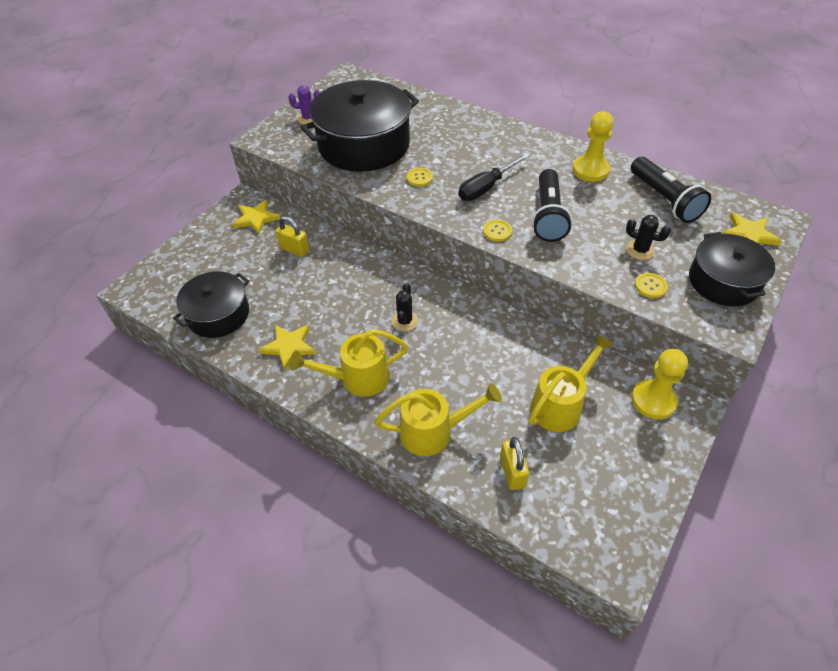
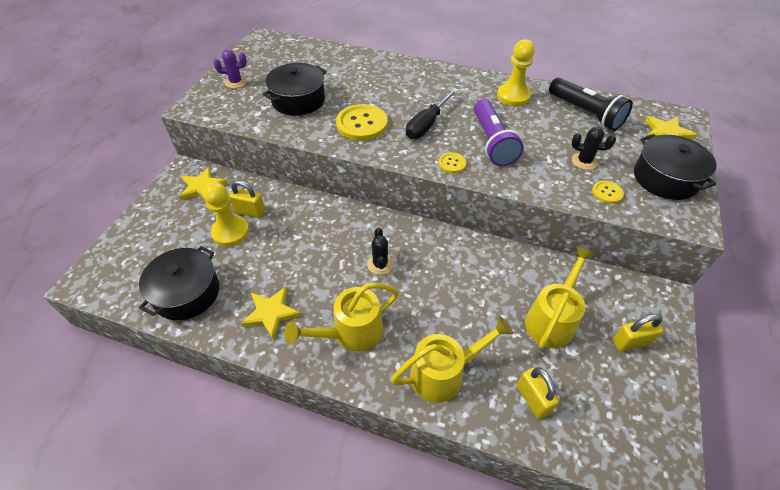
camera: 15 degrees left, 0 degrees up
(364, 145) = (298, 100): black pot -> black pot, size x0.60
(419, 178) = (362, 124): yellow button -> yellow button, size x2.00
(548, 215) = (492, 142): black flashlight -> purple flashlight
(635, 442) = (631, 342): none -> yellow padlock
(653, 400) = (630, 298): yellow pawn -> yellow pawn (231, 232)

